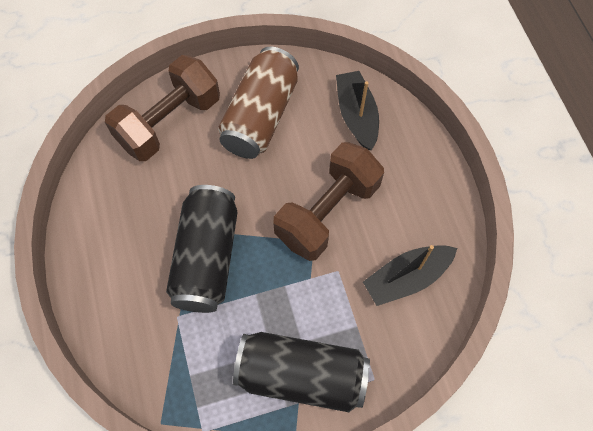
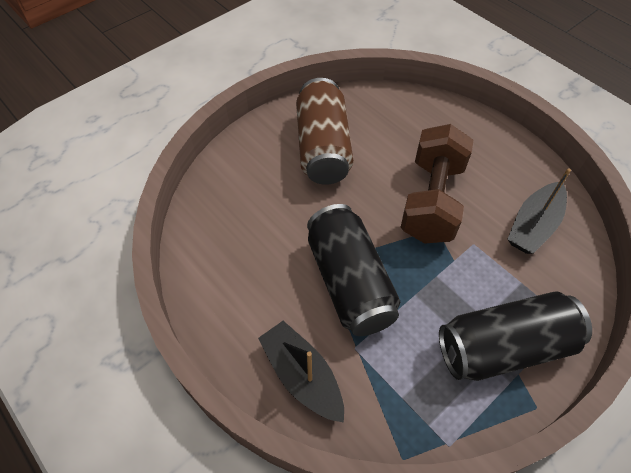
camera: 25 degrees left, 10 degrees down
(169, 122) = (242, 182): brown dumbbell -> none
(356, 115) = (404, 118): black boat -> black boat (302, 376)

